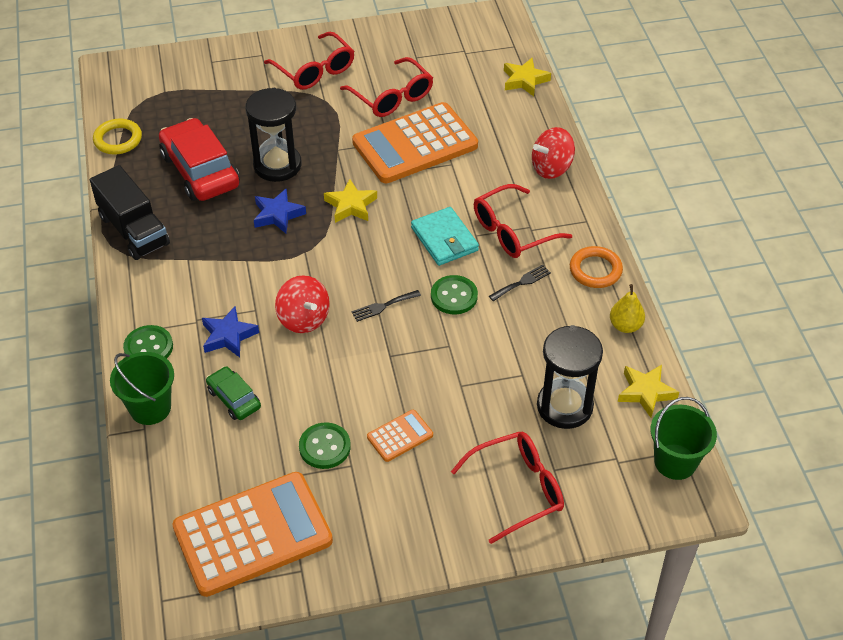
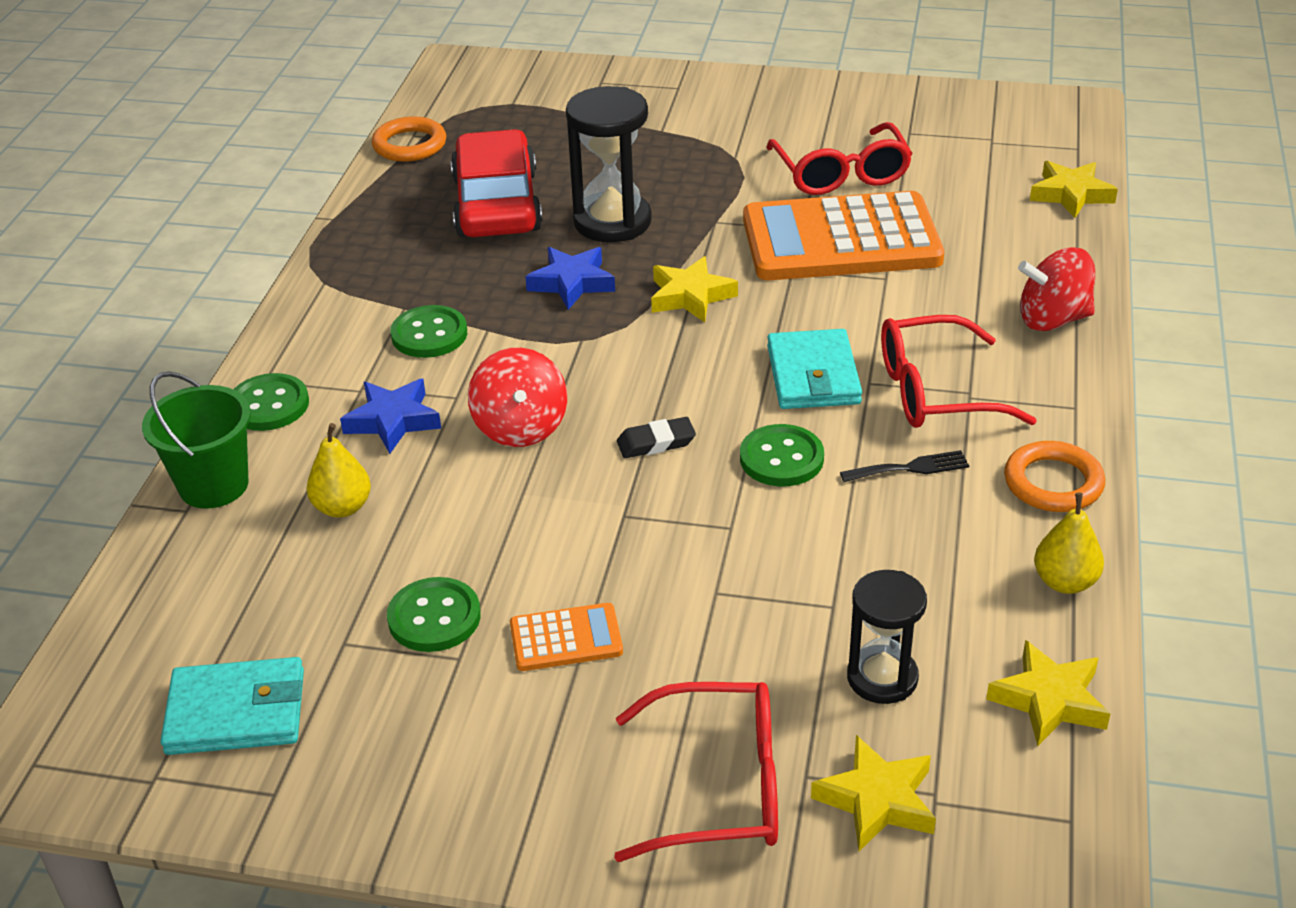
camera: 25 degrees right, 10 degrees down
(118, 139) = (409, 145): yellow ring -> orange ring
(134, 230) = (354, 255): black truck -> none
(214, 273) = (429, 334): none -> green button
(234, 398) = (342, 507): green car -> yellow pear
(253, 534) = (236, 712): orange calculator -> turquoise wallet
(315, 70) = (743, 120): red glasses -> none
(383, 306) = (656, 443): black fork -> black eraser
(564, 406) = (882, 678): black hourglass -> black hourglass, size x0.65
(592, 470) = (877, 800): none -> yellow star
(675, 462) = (1048, 836): green bucket -> none

